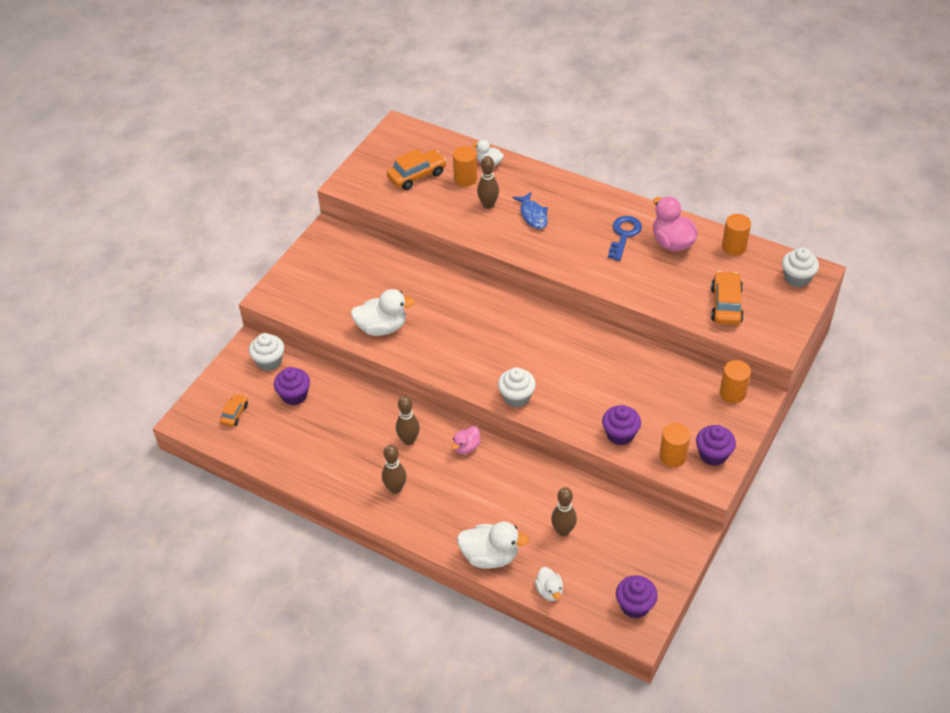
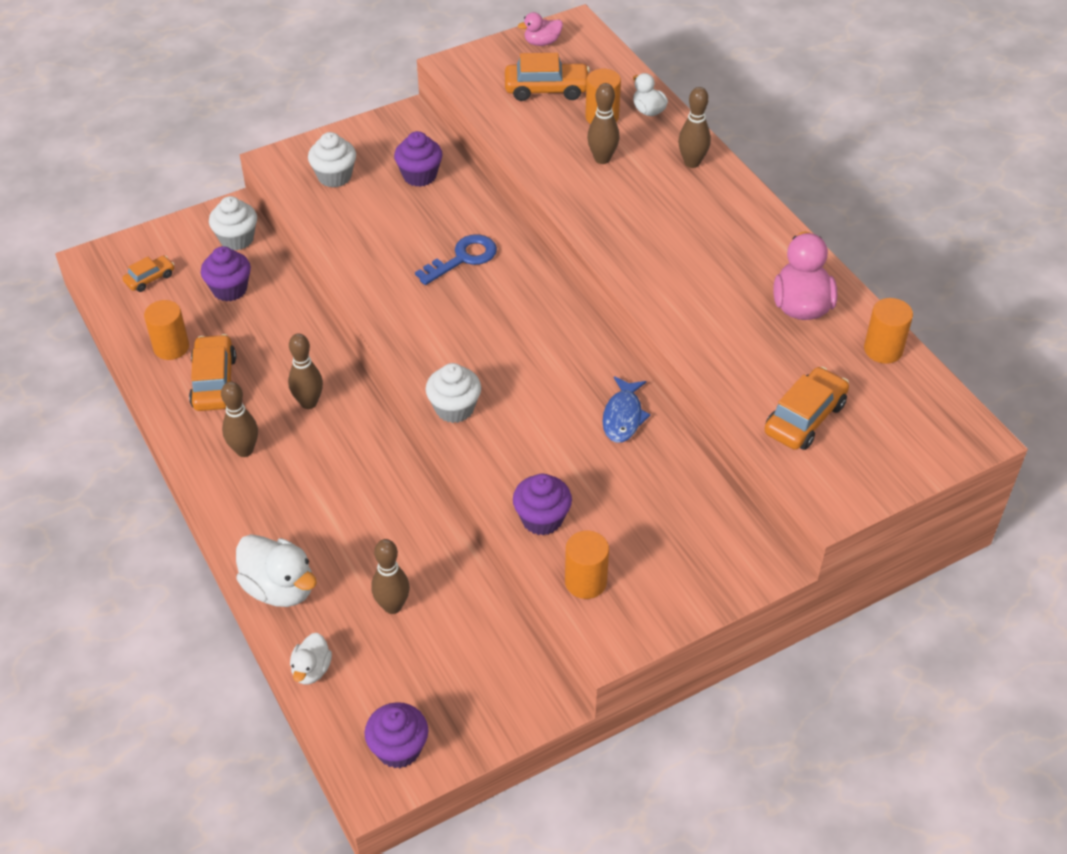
camera: 30 degrees right, 0 degrees up
(338, 457) = (214, 382): none -> orange car
(382, 327) = (370, 252): white duck -> none
(466, 447) = (367, 445): pink duck -> pink duck (542, 42)
(533, 215) = (647, 194): blue fish -> blue fish (623, 417)
(542, 184) = (692, 163): none -> brown bowling pin
(624, 235) = (744, 269): blue key -> blue key (463, 258)
(713, 454) = (641, 608): purple cupcake -> purple cupcake (419, 176)
(732, 393) = (738, 543): orange cylinder -> orange cylinder (171, 347)
(797, 278) = (939, 430): white cupcake -> white cupcake (334, 176)

